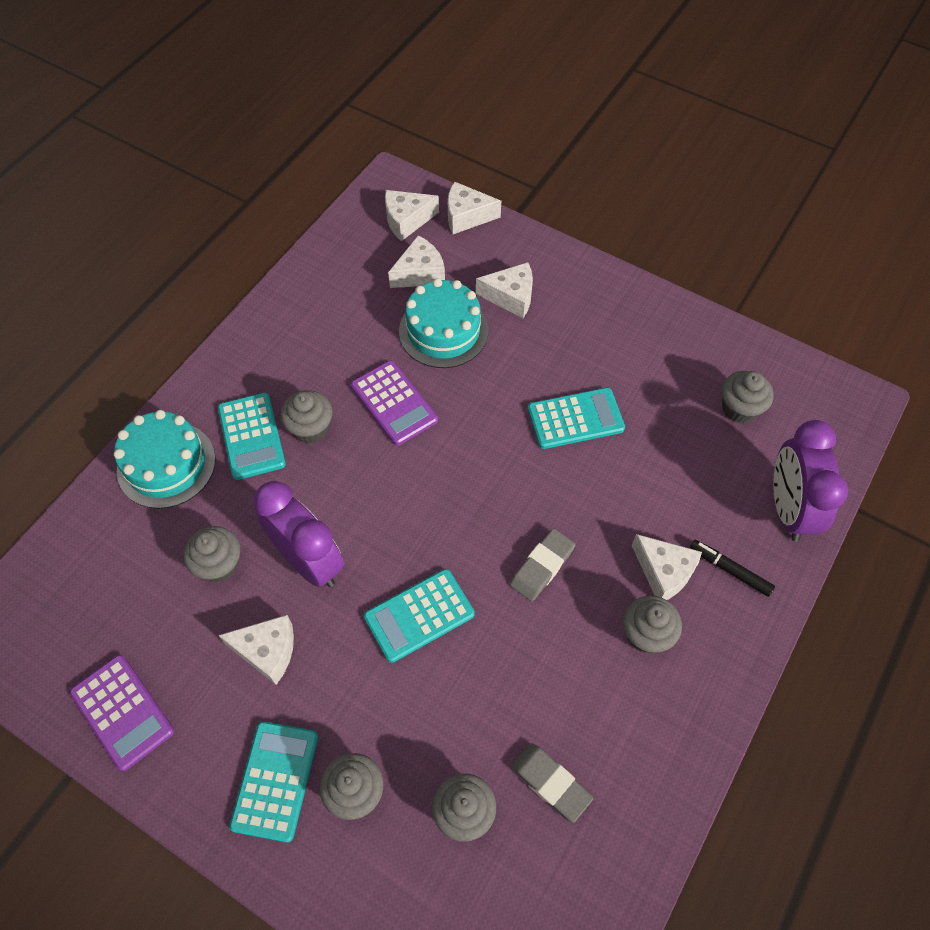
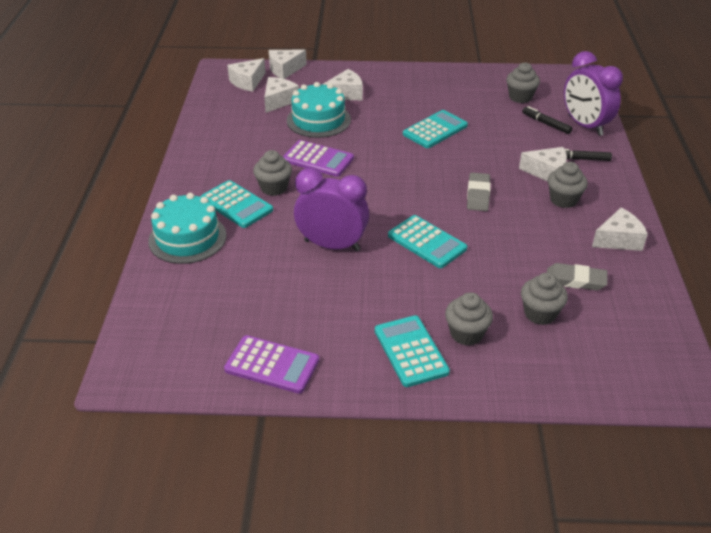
camera: 30 degrees left, 20 degrees down
(219, 564) = (272, 269): grey cupcake -> none
(267, 651) = (345, 296): white cheese -> white cheese (618, 240)
(419, 615) = (427, 242): turquoise calculator -> turquoise calculator turned 75 degrees counterclockwise
(735, 478) = (546, 124): none -> black marker

